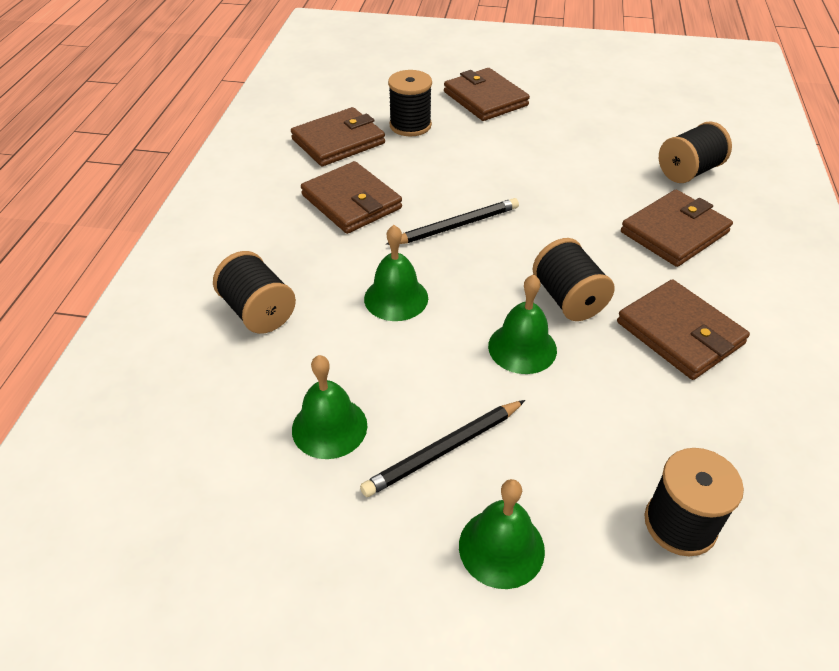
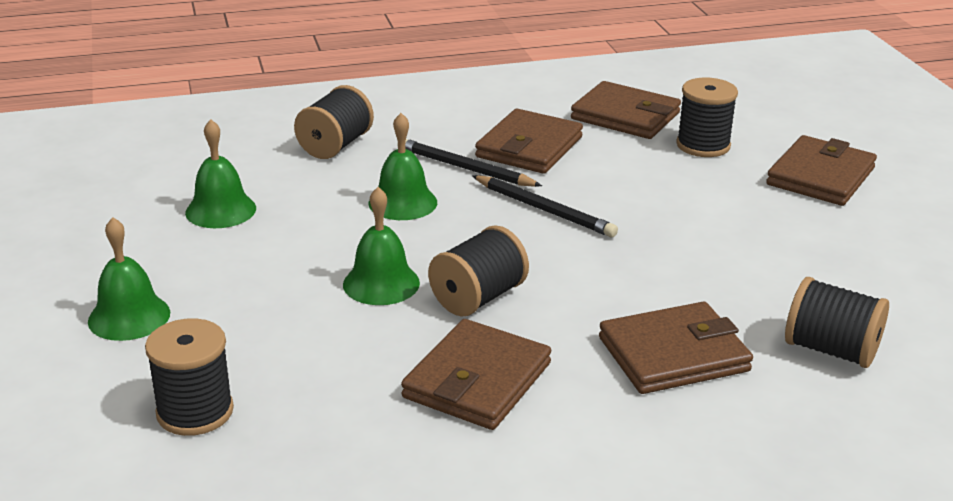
camera: 65 degrees right, 15 degrees down
(443, 450) = (222, 268): black pencil -> black pencil (464, 168)
(674, 232) = (673, 354): brown wallet -> brown wallet turned 45 degrees counterclockwise

